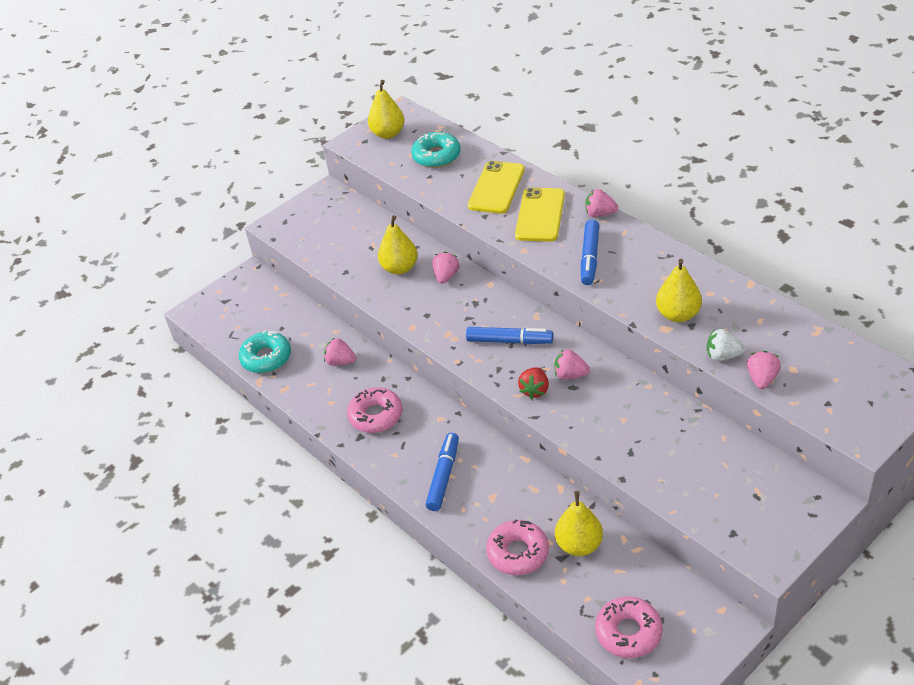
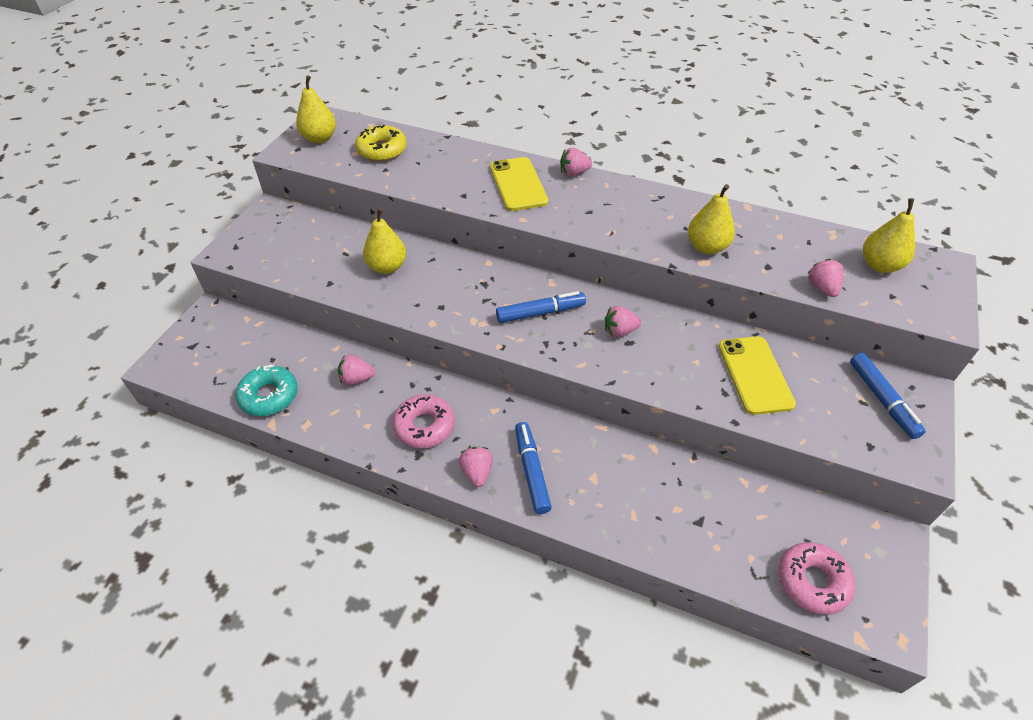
camera: 30 degrees left, 5 degrees up
(436, 156) = (382, 150): turquoise donut -> yellow donut
(446, 276) = (440, 264): pink strawberry -> pink strawberry (477, 472)
(496, 188) = (460, 168): yellow phone -> yellow phone (755, 375)
(518, 553) = (654, 531): pink donut -> none
(535, 390) = (595, 355): red strawberry -> none
(579, 545) = (708, 502): yellow pear -> yellow pear (880, 265)
(590, 258) = (590, 213): blue marker -> blue marker (882, 400)
(722, 356) = (773, 275): white strawberry -> none

